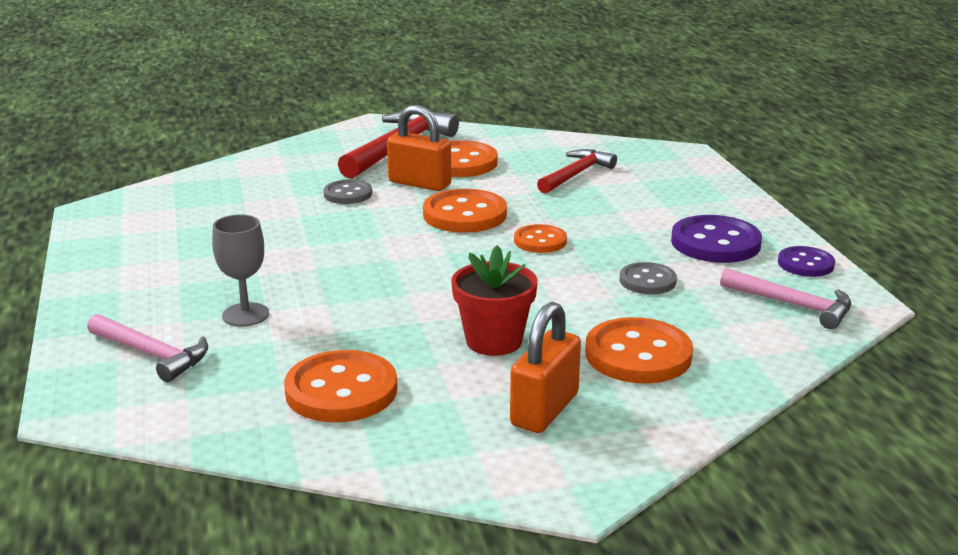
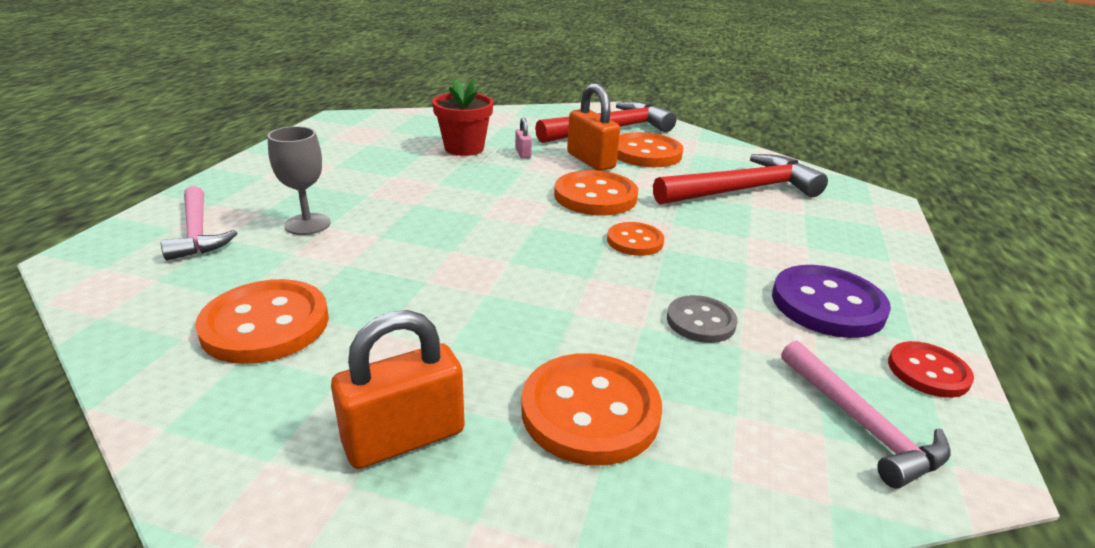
camera: 30 degrees right, 5 degrees up
(348, 194) = (523, 153): grey button -> pink padlock
(494, 341) = (462, 329): red flower pot -> red flower pot (464, 148)
(576, 174) = (742, 190): red hammer -> red hammer, size x1.62
(805, 264) = (928, 371): purple button -> red button

